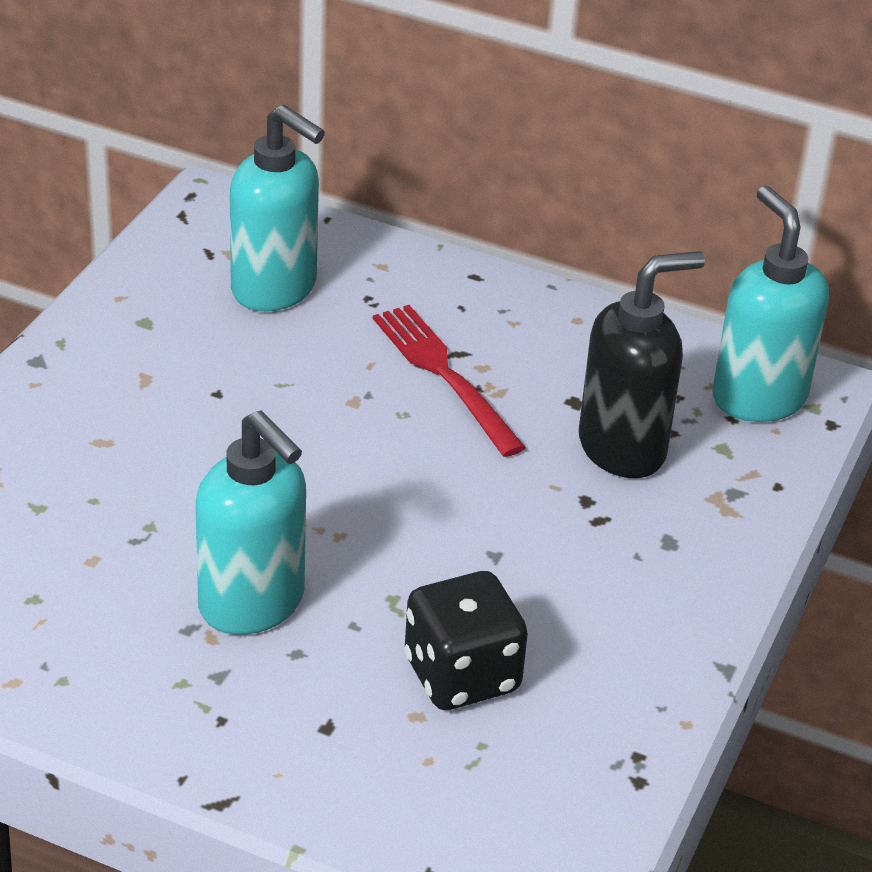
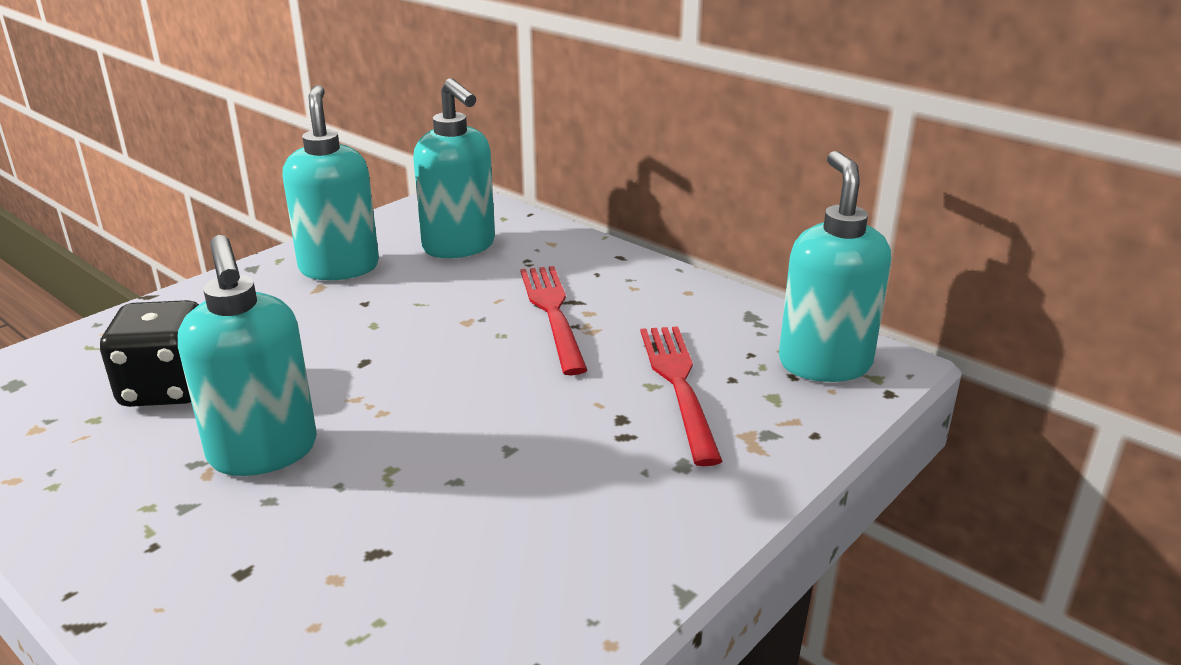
camera: 20 degrees right, 10 degrees down
(149, 344) = (339, 268): none -> turquoise soap dispenser
(461, 675) = (404, 548): black dice -> black dice (168, 388)
(623, 448) = (678, 384): black soap dispenser -> red fork

